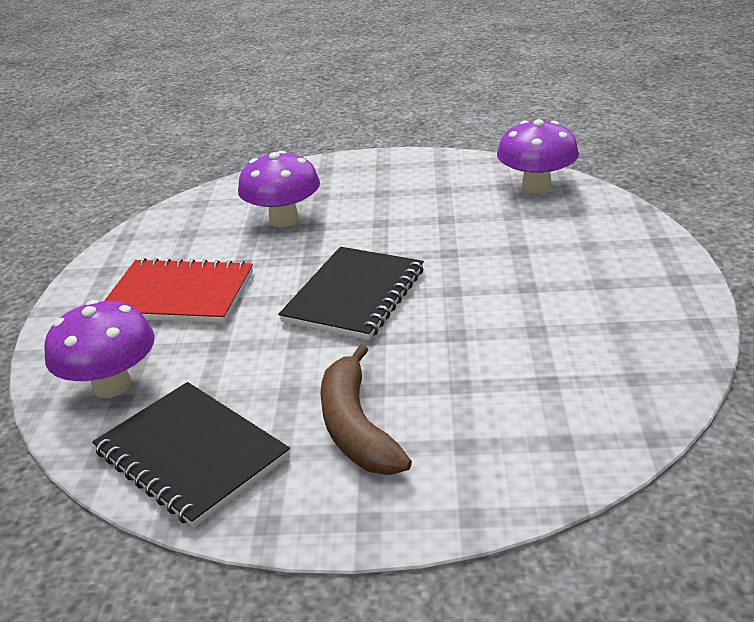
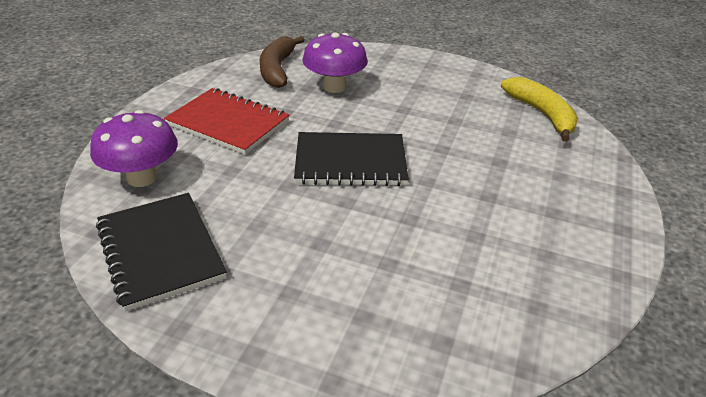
camera: 15 degrees right, 5 degrees up
(354, 295) = (350, 162): black notebook -> black notebook turned 45 degrees clockwise
(356, 427) = (289, 271): brown banana -> brown banana (277, 69)
(536, 187) = (542, 114): purple mushroom -> yellow banana

